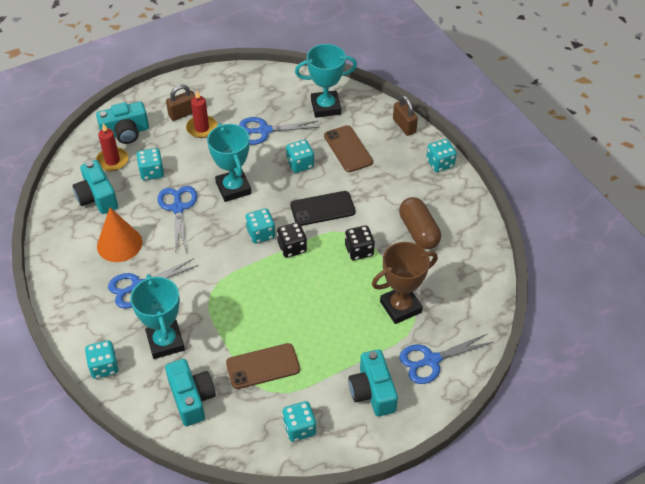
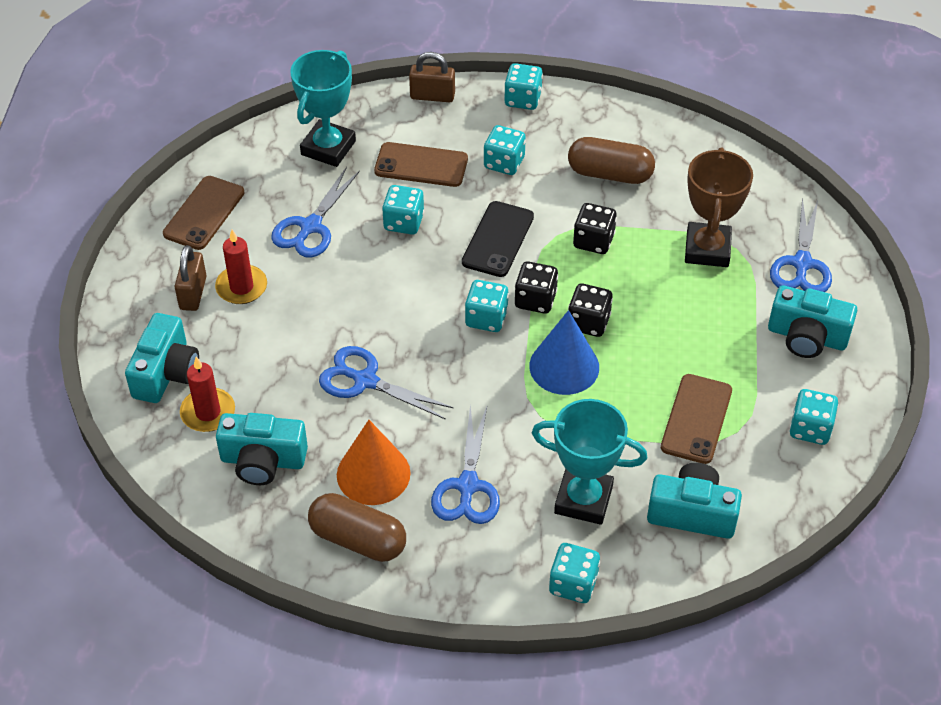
camera: 55 degrees left, 0 degrees up
(73, 260) = (358, 539): none -> brown capsule
(152, 172) = (272, 378): turquoise dice -> turquoise dice (504, 163)
(233, 188) = (383, 307): turquoise trophy -> none
(238, 88) = (204, 213): none -> brown phone
(253, 285) = (564, 366): none -> blue cone
(295, 279) = (588, 322): none -> black dice

